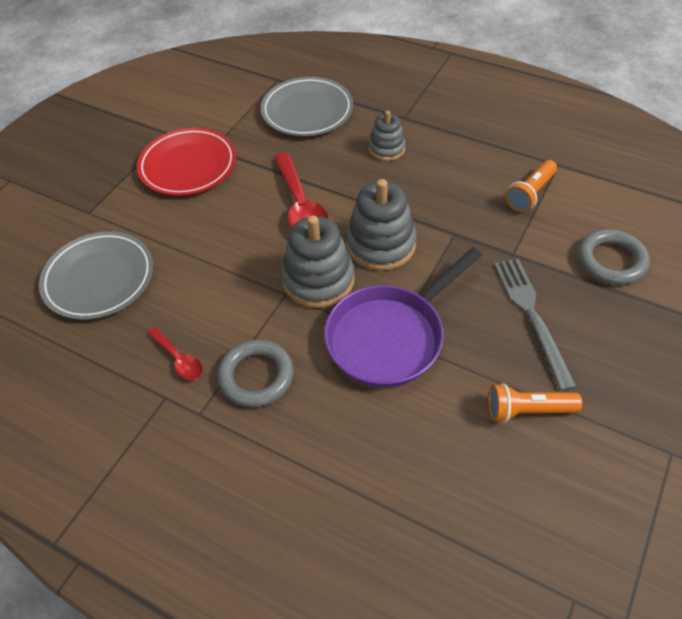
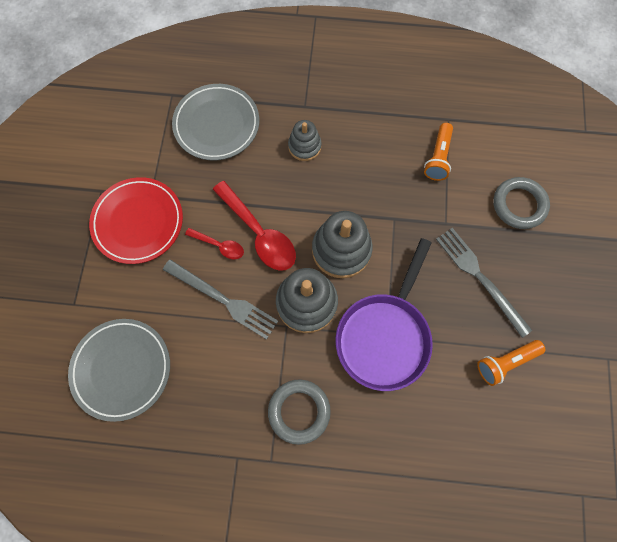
camera: 25 degrees left, 20 degrees up
(179, 359) = (230, 420): red spoon -> red spoon (219, 245)
(233, 251) = (223, 300): none -> grey fork

